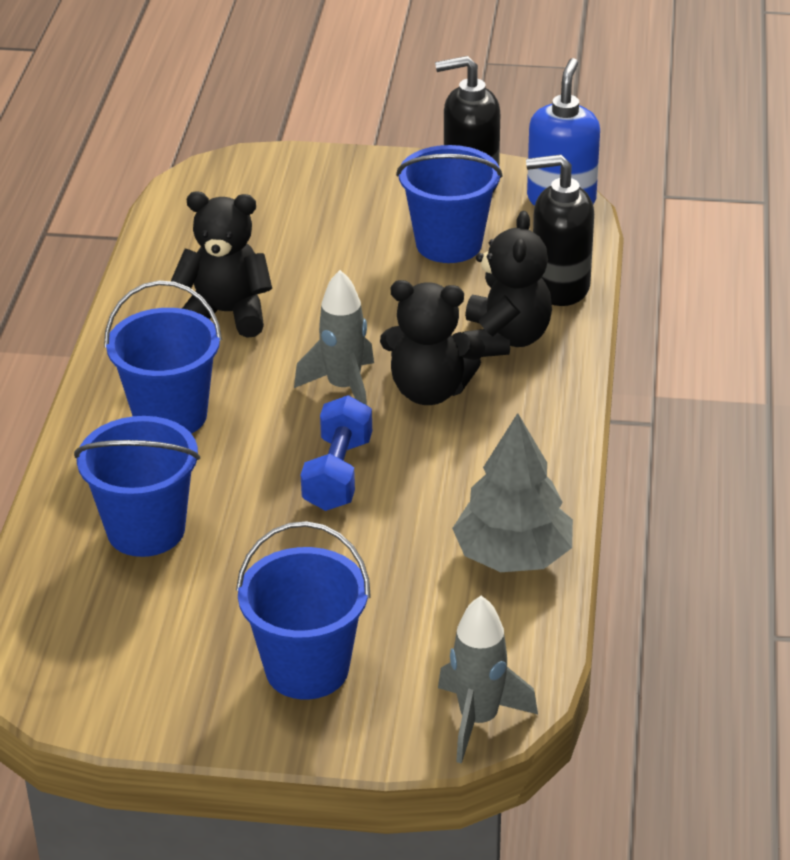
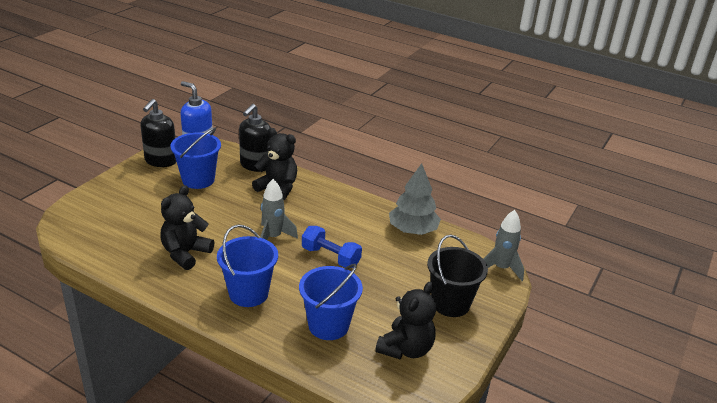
camera: 70 degrees left, 5 degrees down
(307, 668) = (450, 303): blue bucket -> black bucket
(430, 390) = (294, 216): black teddy bear -> black teddy bear (406, 349)

